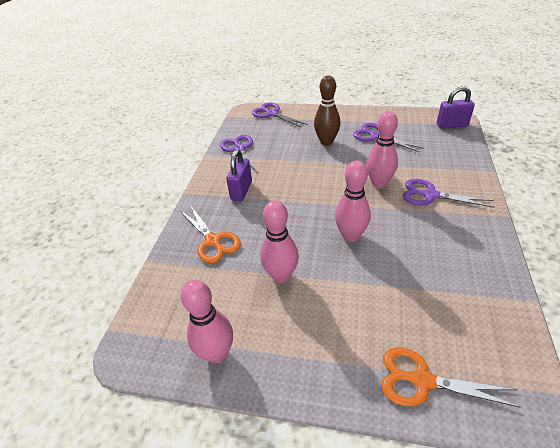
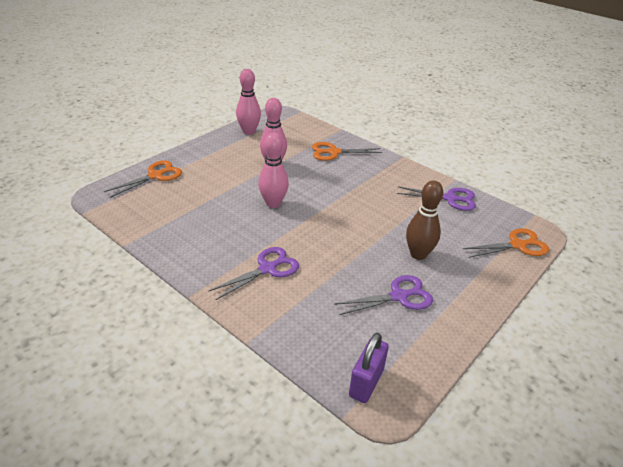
camera: 115 degrees right, 5 degrees down
(241, 190) = (380, 179): purple padlock -> none
(272, 114) = (517, 245): purple scissors -> orange scissors
(379, 183) = (315, 249): pink bowling pin -> none

